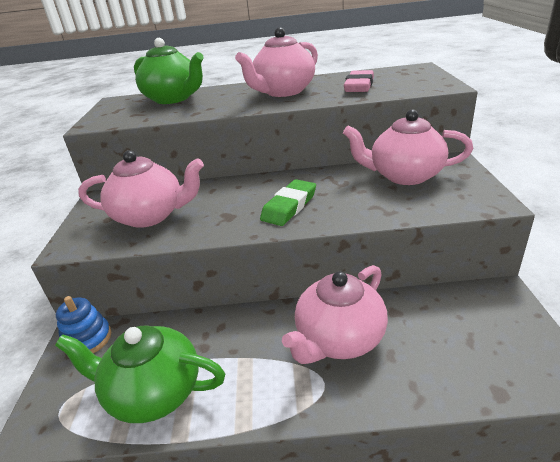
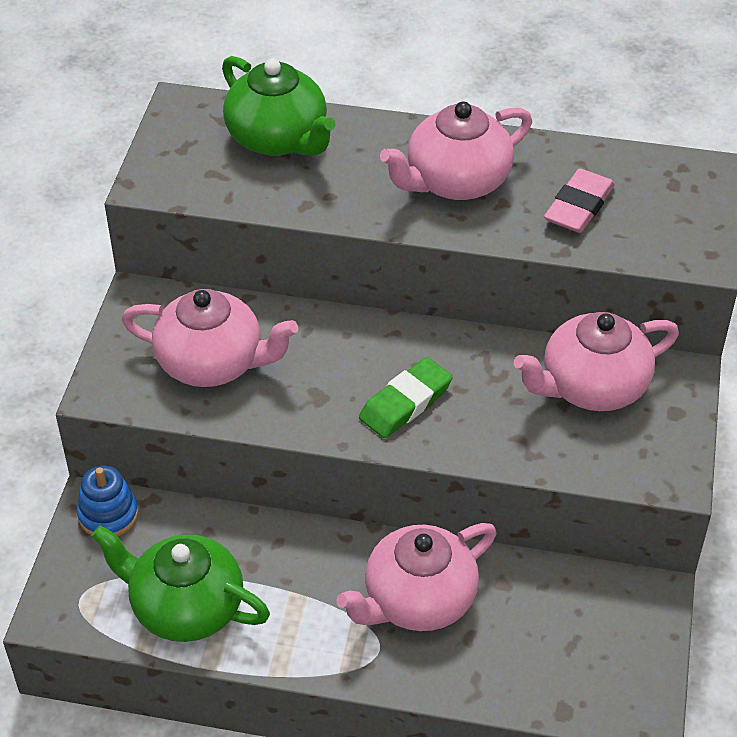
camera: 10 degrees right, 15 degrees up
(404, 175) = (592, 386): pink teapot -> pink teapot turned 45 degrees counterclockwise

